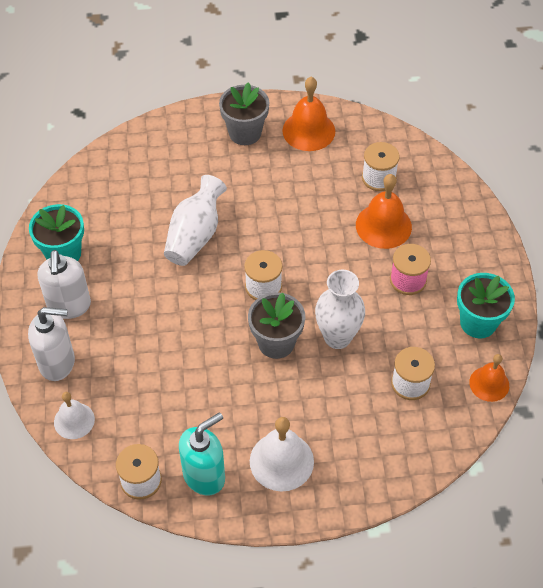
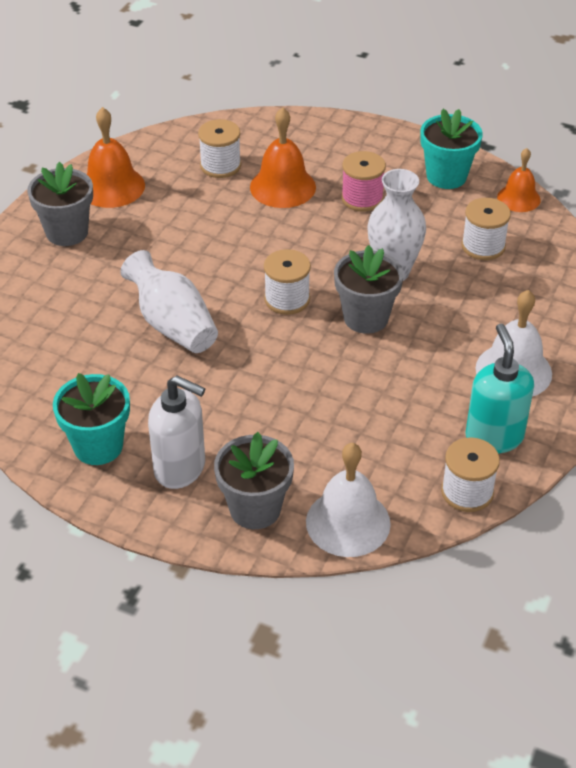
camera: 60 degrees left, 10 degrees down
(57, 363) = (255, 509): white soap dispenser -> grey flower pot
(74, 420) = (348, 522): white bell -> white bell, size x1.55

